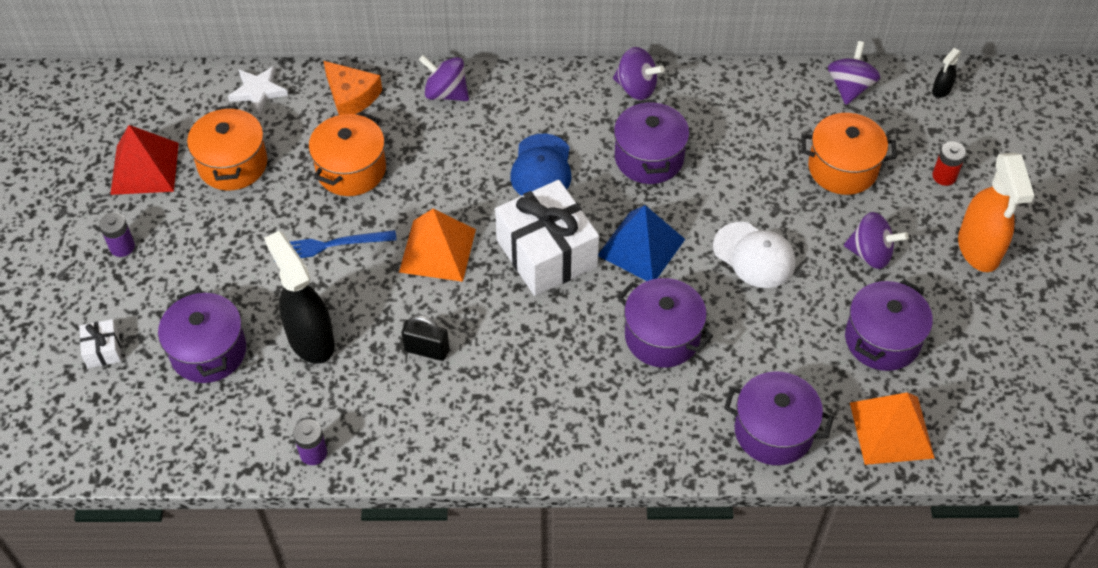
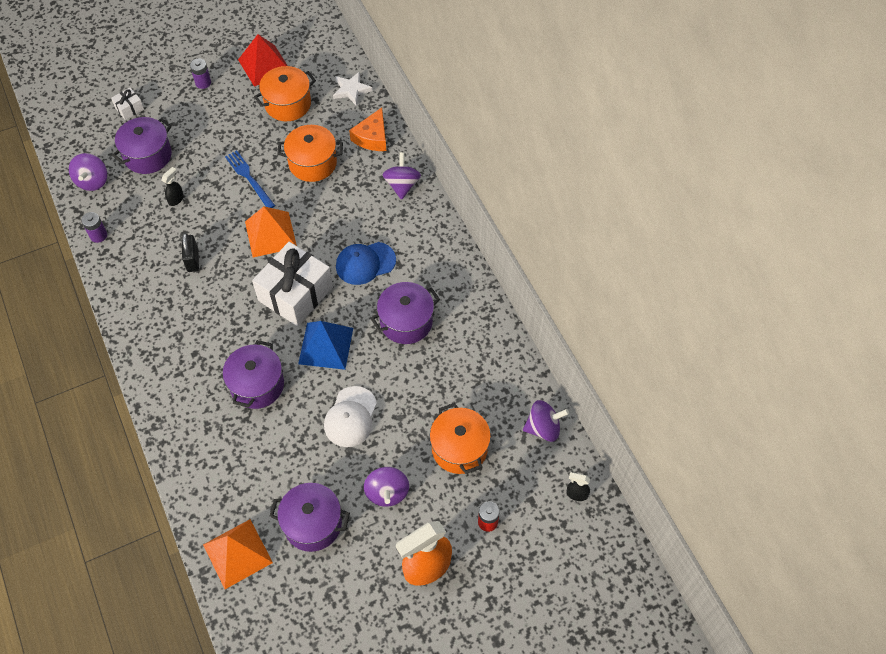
camera: 65 degrees right, 5 degrees up
(310, 339) = (176, 199): black spray bottle -> black spray bottle, size x0.45
(636, 88) = (466, 291): purple spinning top -> purple spinning top (92, 181)
(773, 431) = (207, 478): purple pot -> none

